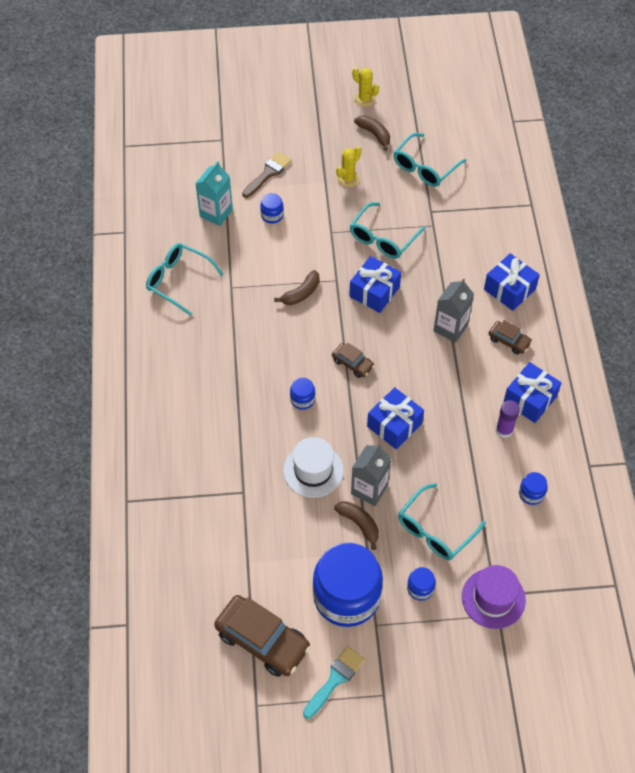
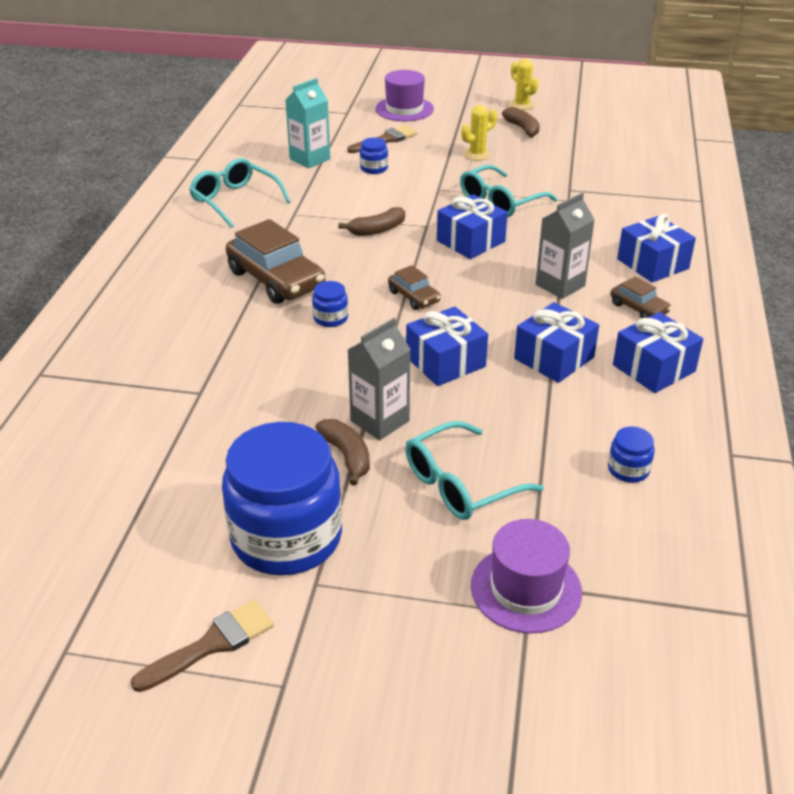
camera: 15 degrees right, 20 degrees down
(262, 640) = (127, 565): brown car -> brown car (276, 279)
(269, 125) = (404, 109): none -> purple hat
(313, 470) = (309, 387): white hat -> none
(335, 679) = (212, 644): turquoise brush -> brown brush
(420, 588) = (408, 550): blue jar -> none
(424, 167) = (573, 157): turquoise glasses -> none
(464, 404) = (554, 358): none -> blue gift
(504, 430) = (605, 393): purple glue stick -> none

